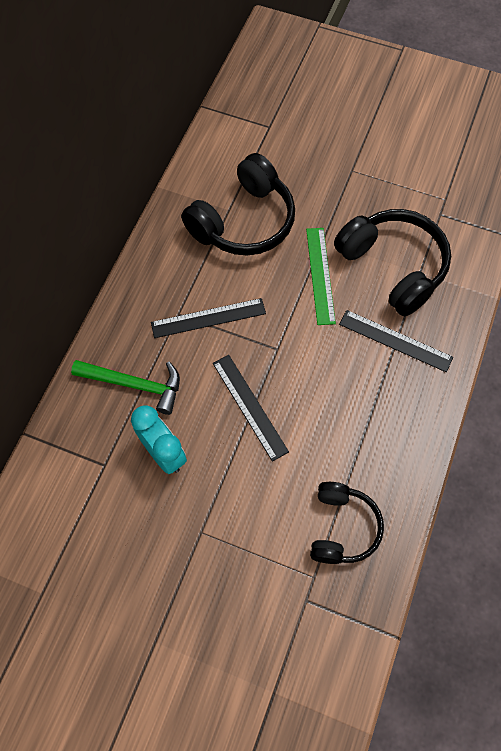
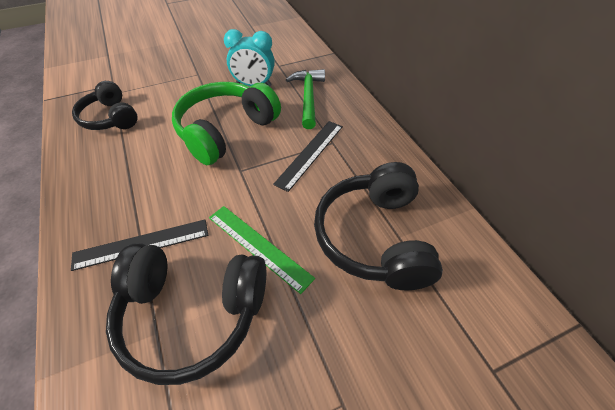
camera: 135 degrees right, 15 degrees down
(135, 384) = (308, 97): green hammer -> green hammer turned 120 degrees clockwise
(250, 406) = (225, 131): black ruler -> green headphones

